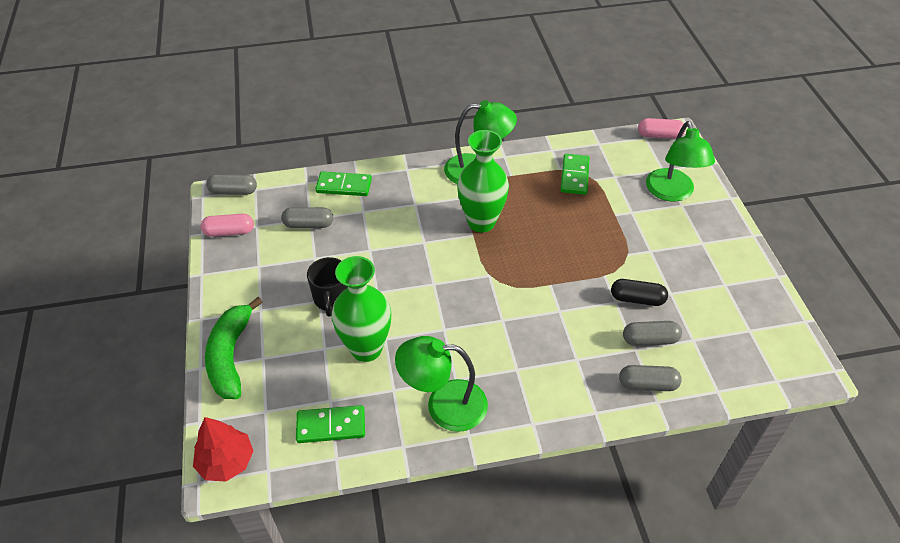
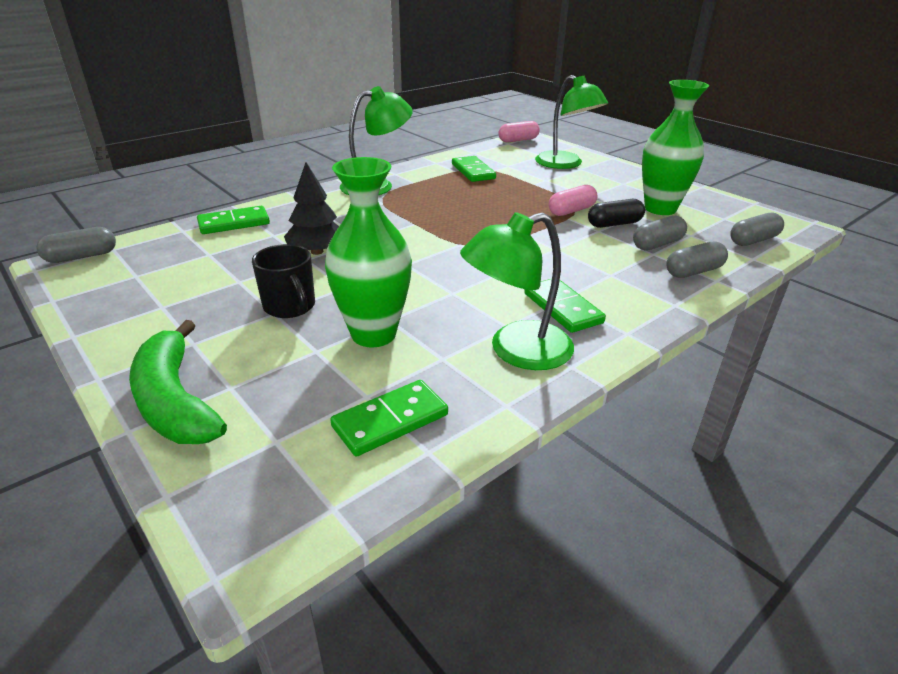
camera: 30 degrees left, 15 degrees down
(226, 461) = (250, 527): red tree -> none
(229, 232) = (96, 289): pink capsule -> pink capsule (571, 211)
(308, 224) = (210, 258): grey capsule -> grey capsule (753, 240)
(381, 244) = (317, 251): none -> black tree
(481, 222) = (414, 214): green vase -> green vase (660, 209)
(508, 379) = (562, 308): none -> green domino

